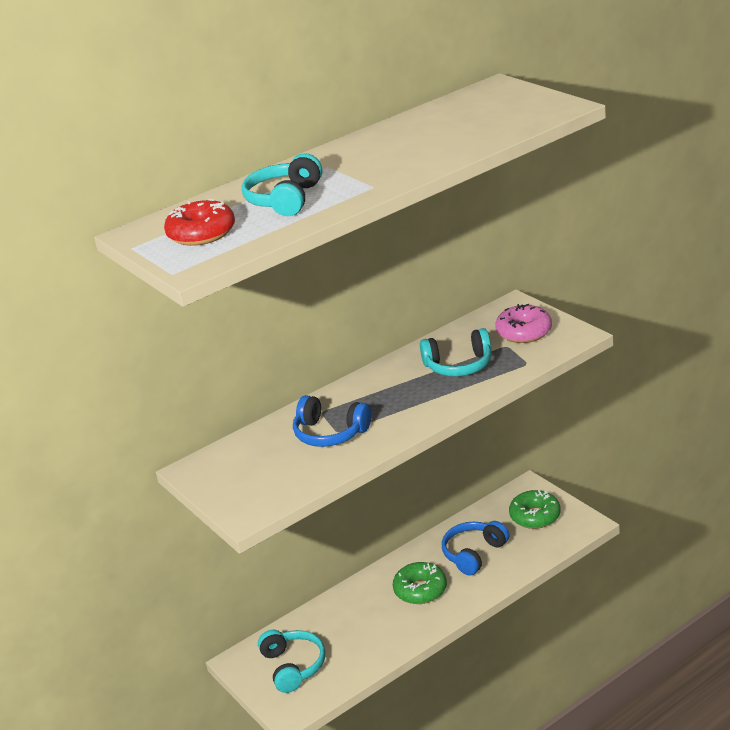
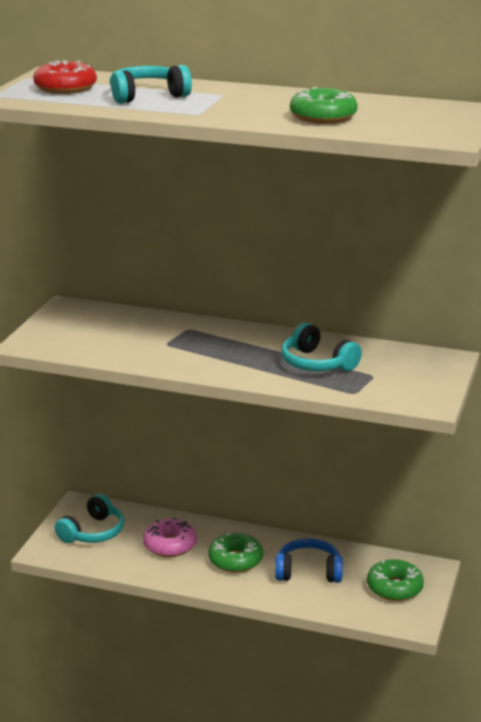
camera: 50 degrees right, 5 degrees down
(330, 433) = (161, 341): blue headphones -> none
(450, 139) = (323, 117): none -> green donut
(524, 332) = (406, 377): pink donut -> pink donut (170, 545)

